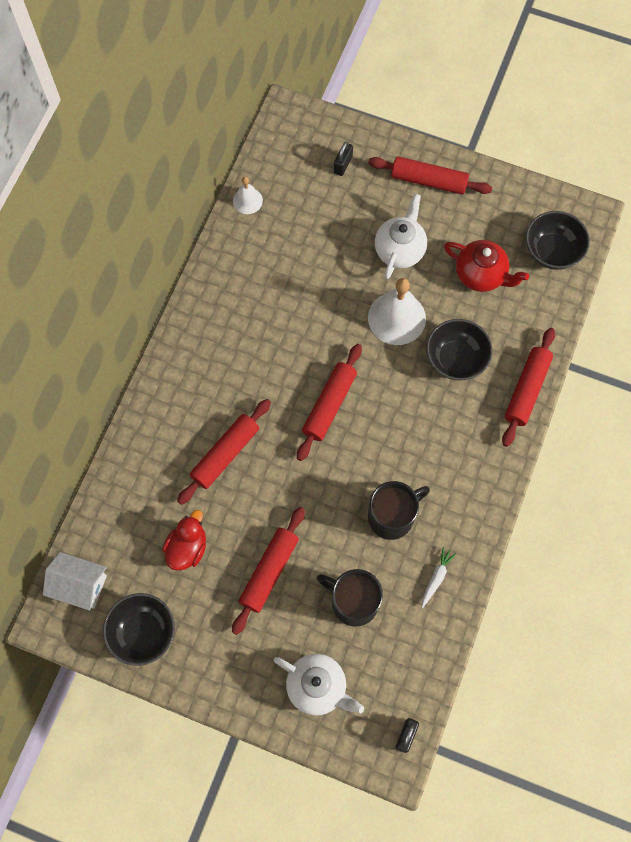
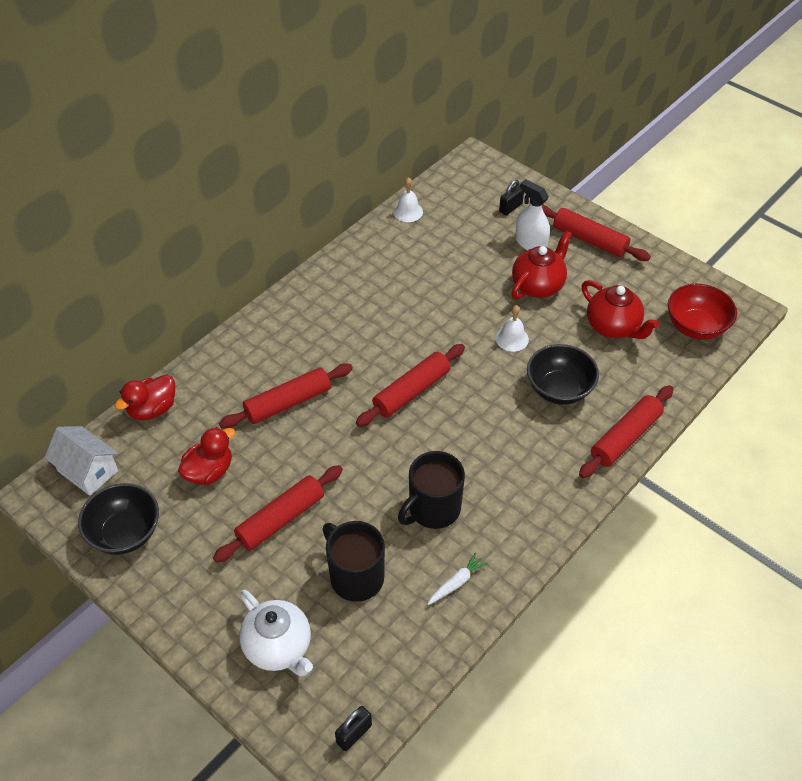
camera: 20 degrees right, 20 degrees down
(107, 503) = (152, 409): none -> red duck
(376, 202) = (530, 243): none -> white spray bottle
(392, 516) = (433, 509): black mug -> black mug turned 150 degrees clockwise
(396, 318) = (512, 339): white bell -> white bell, size x0.54
(399, 250) = (538, 285): white teapot -> red teapot
(552, 251) = (696, 327): black bowl -> red bowl

